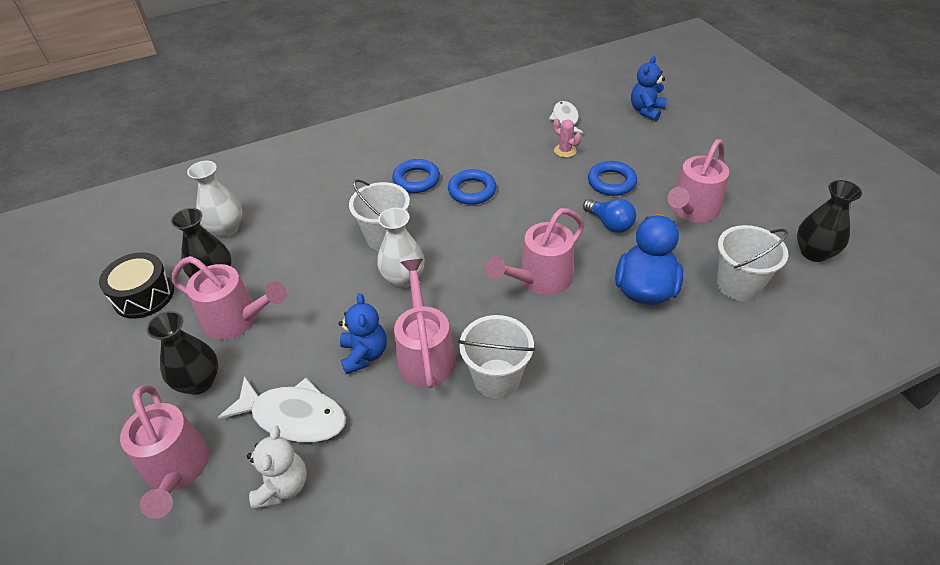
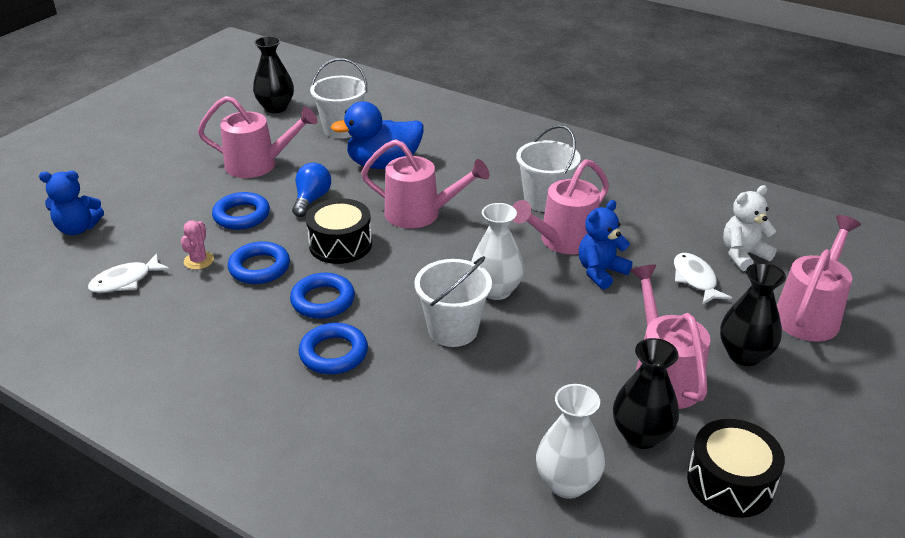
camera: 125 degrees left, 10 degrees down
(294, 416) = (695, 279): white fish -> white fish, size x0.64
(531, 219) = (340, 244): none -> black drum
(534, 174) = (259, 267): none -> blue ring

